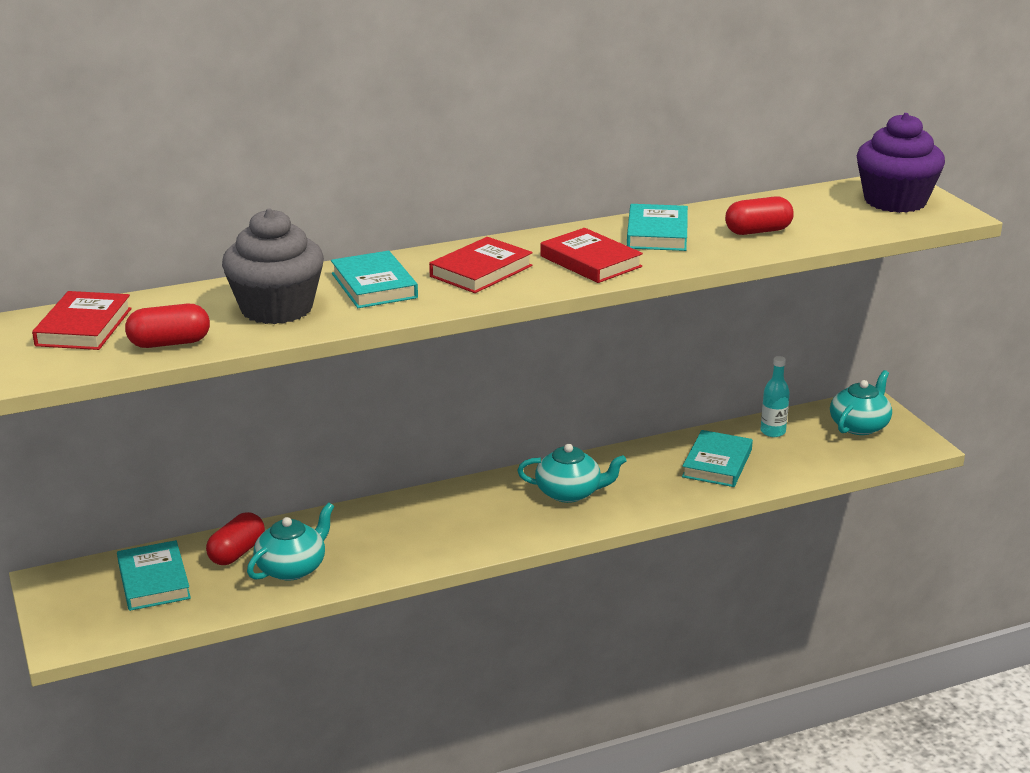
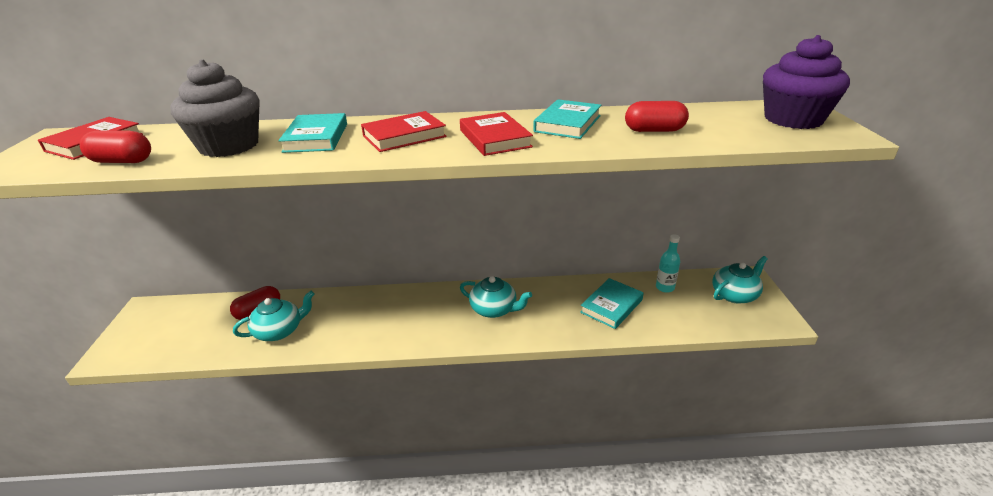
camera: 20 degrees right, 5 degrees up
(153, 581) = (195, 322): turquoise book -> none

